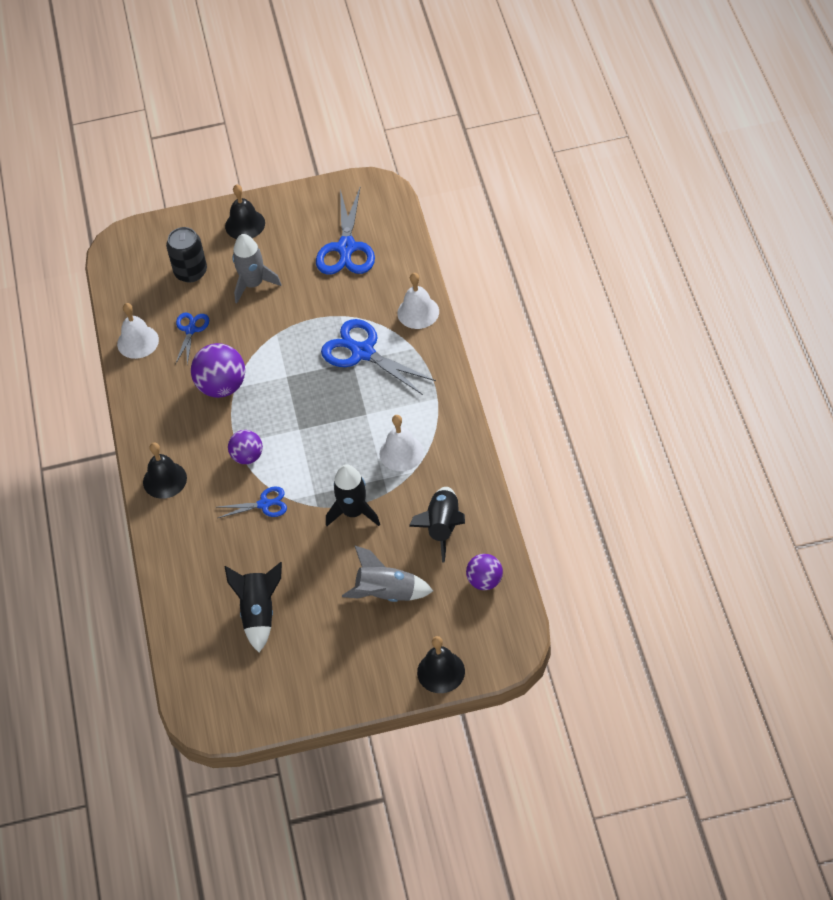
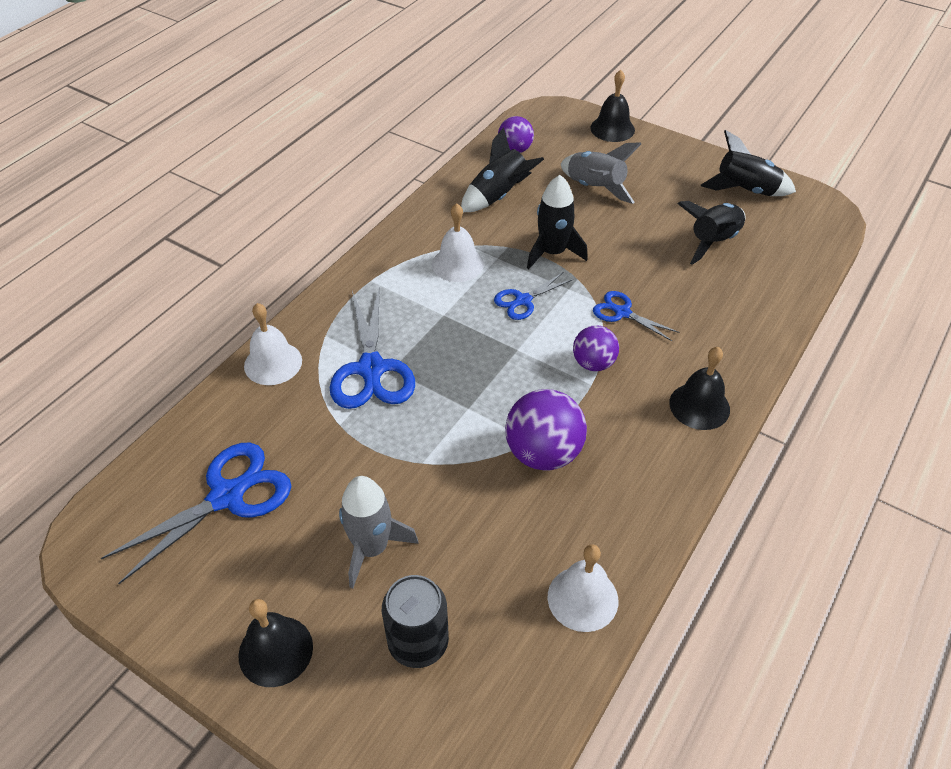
camera: 140 degrees left, 5 degrees down
(191, 330) = (505, 554): blue scissors -> blue scissors (523, 300)
(278, 688) = (745, 191): none -> black rocket

